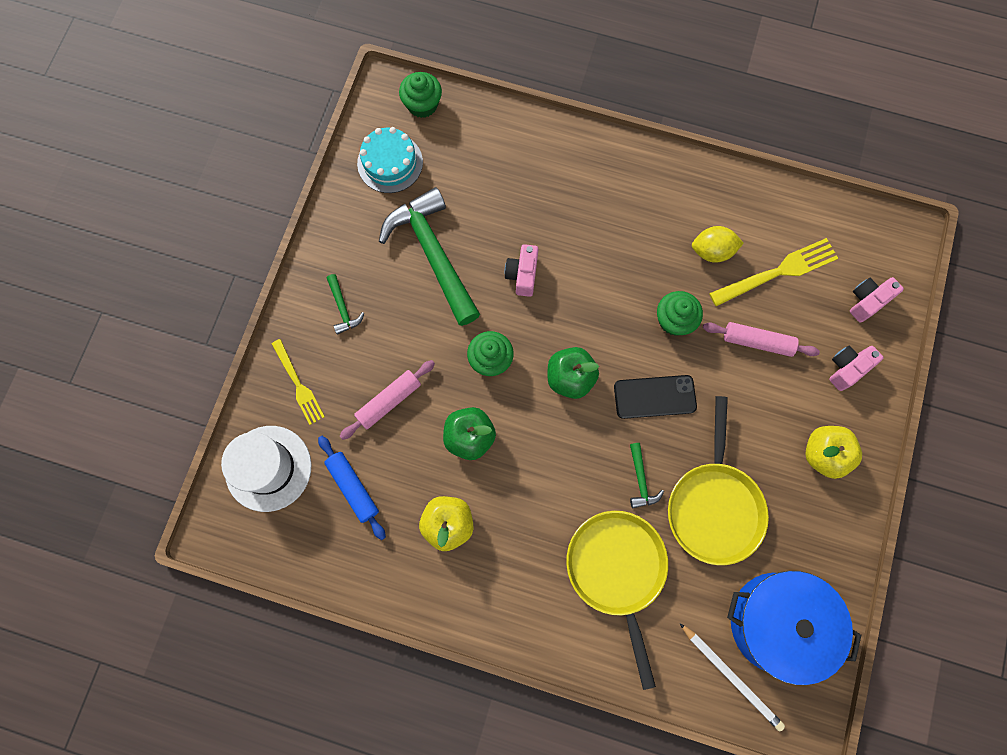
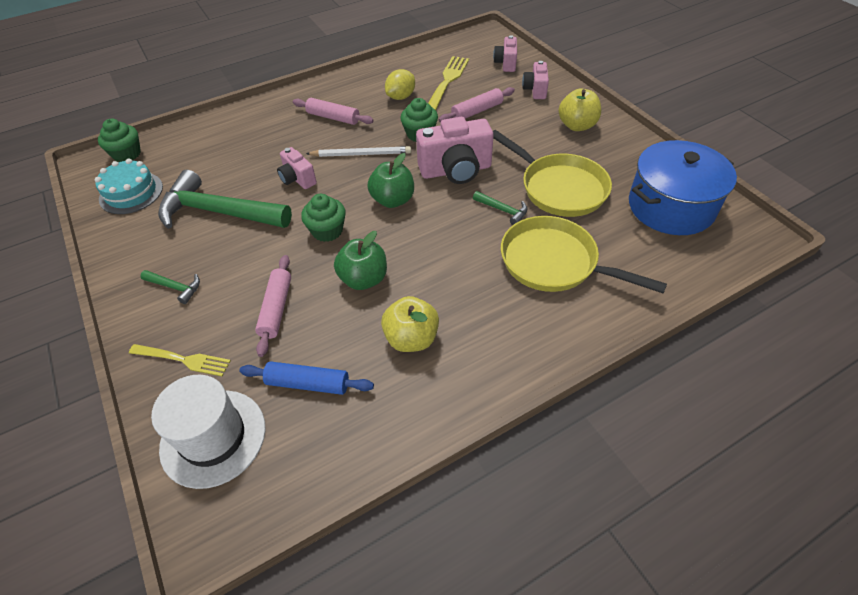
camera: 45 degrees left, 25 degrees down
(624, 221) = (333, 118): none -> pink rolling pin
(654, 397) = (456, 170): black phone -> pink camera
(731, 676) = (692, 252): white pencil -> white pencil (361, 154)

